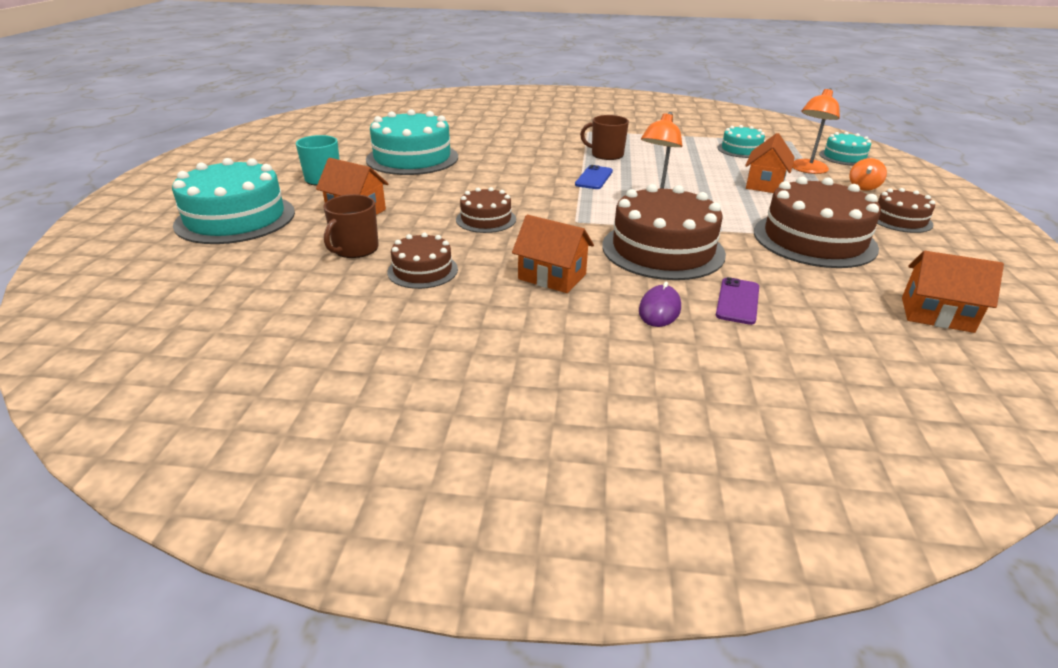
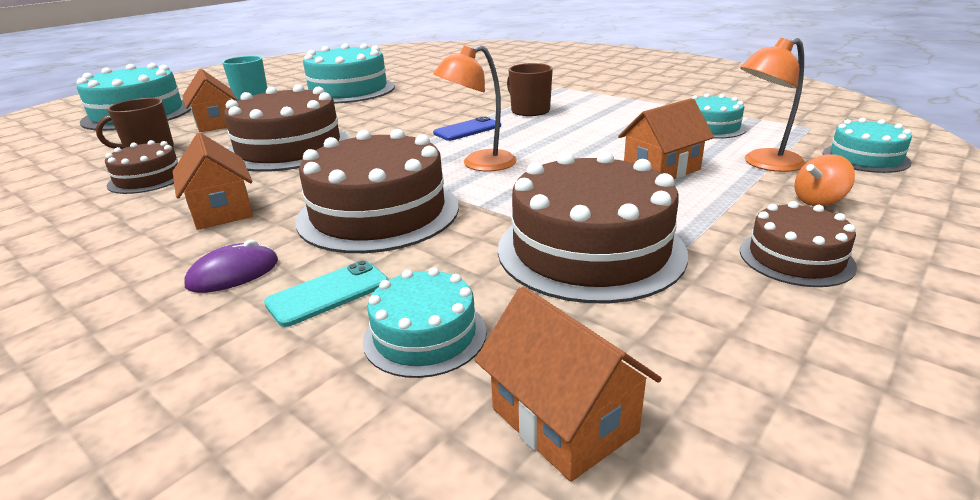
camera: 35 degrees right, 5 degrees down
(486, 219) = (289, 148): brown cake -> brown cake, size x1.86
(737, 301) = (328, 293): purple phone -> turquoise phone
(824, 303) = (425, 335): none -> turquoise cake

